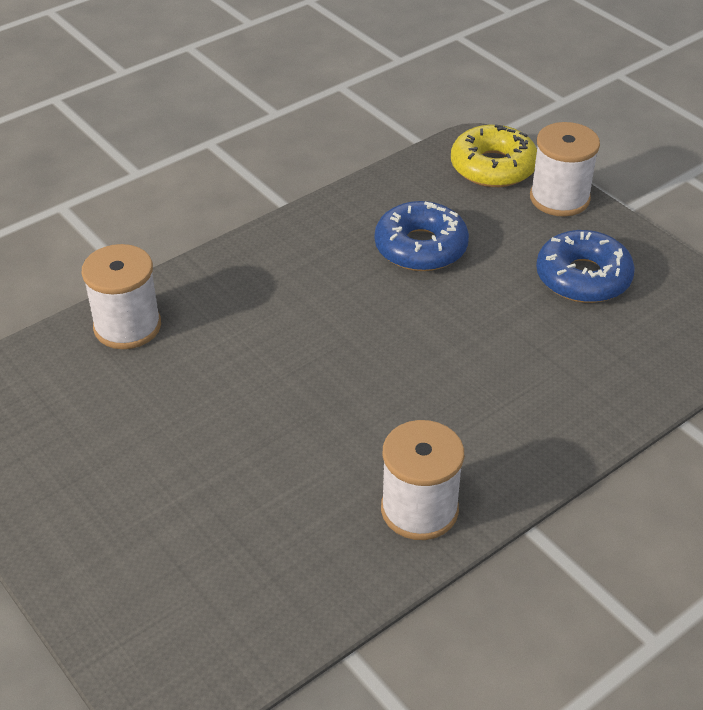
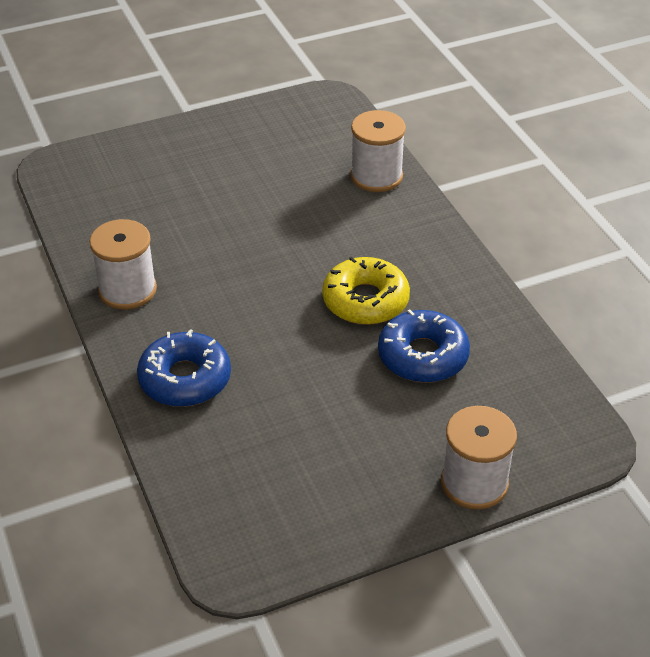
camera: 105 degrees right, 0 degrees up
(493, 167) = (542, 443): yellow donut -> yellow donut (365, 300)
(583, 277) = (342, 462): blue donut -> blue donut (185, 379)

